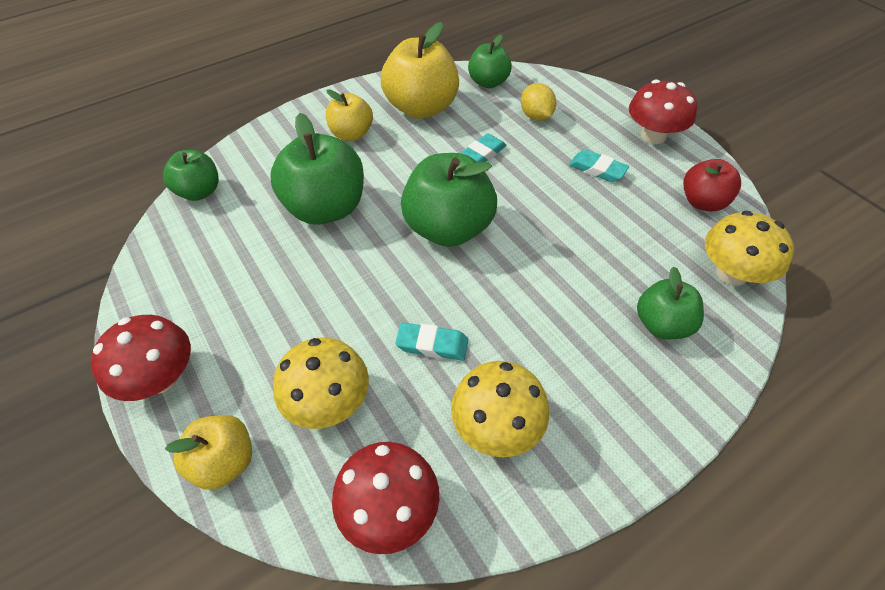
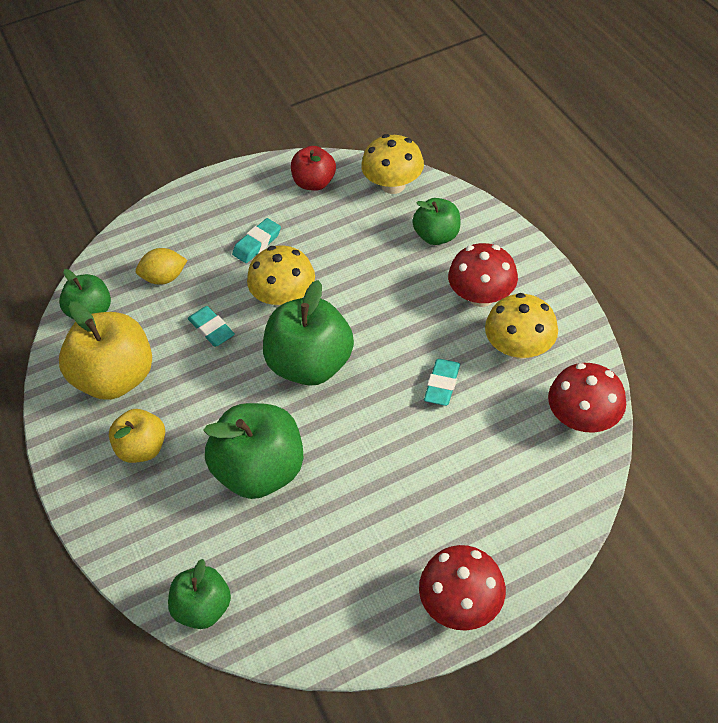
camera: 80 degrees left, 0 degrees up
(224, 462) = (545, 535): yellow apple -> none
(329, 402) = (493, 460): yellow mushroom -> yellow mushroom (284, 298)
(653, 136) = (222, 196): red mushroom -> red mushroom (481, 296)

